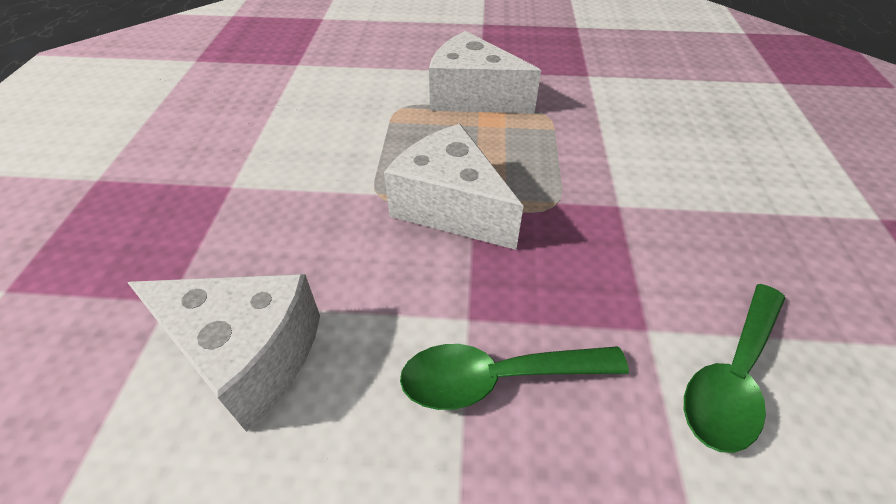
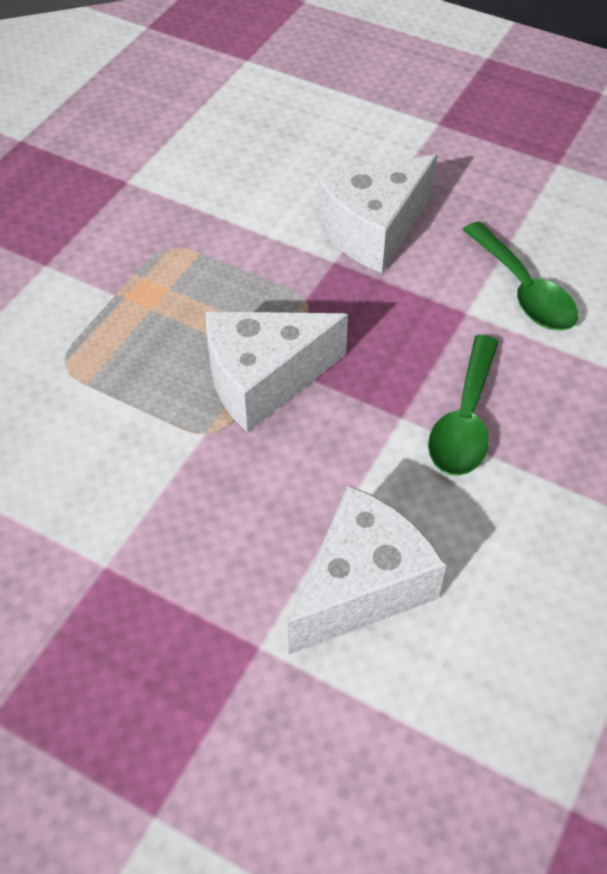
camera: 65 degrees left, 5 degrees up
(472, 97) = (94, 293): white cheese -> white cheese (374, 230)

